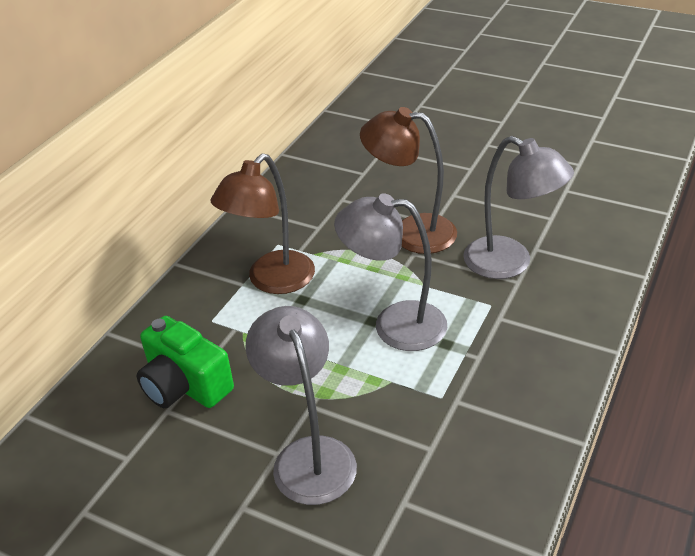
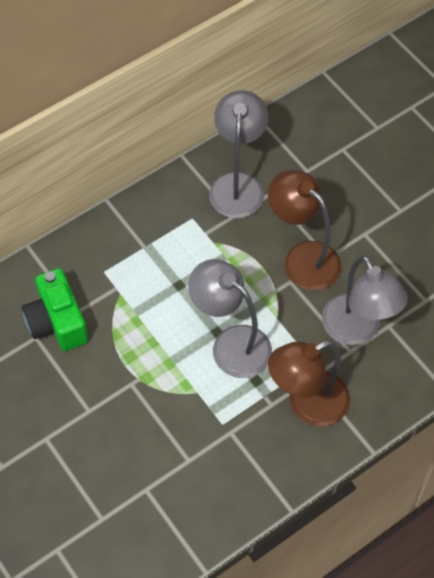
camera: 25 degrees right, 20 degrees up
(272, 281) = (167, 255): brown lamp -> brown lamp (307, 405)
(308, 455) = (107, 423): grey lamp -> grey lamp (238, 185)

